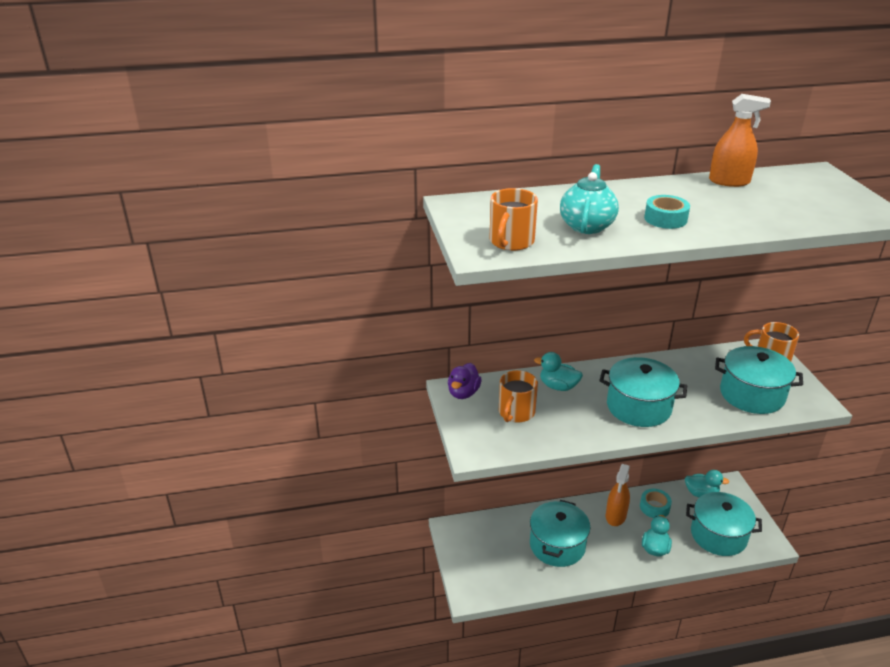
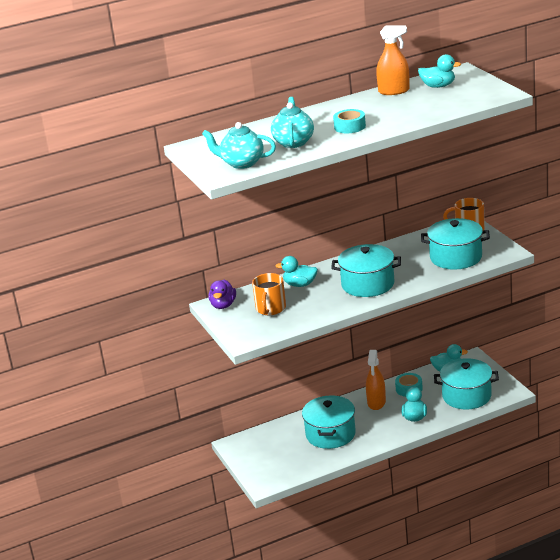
camera: 10 degrees left, 5 degrees down
(511, 242) = (242, 163): orange mug -> turquoise teapot
(789, 186) = (438, 86): none -> turquoise duck

